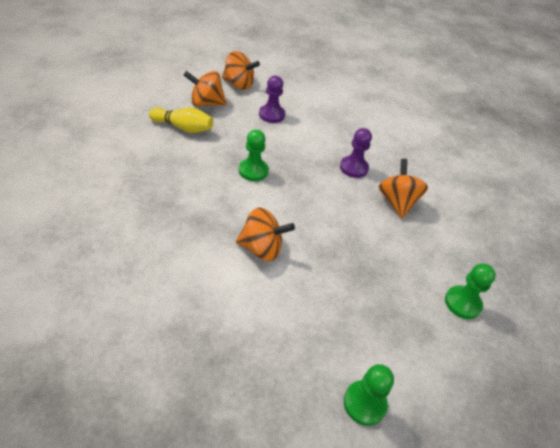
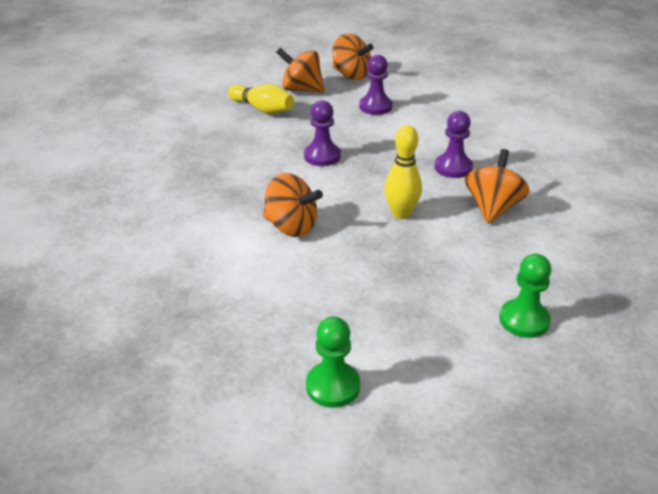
camera: 25 degrees right, 10 degrees down
(253, 171) = (322, 156): green pawn -> purple pawn
(337, 219) = (401, 214): none -> yellow bowling pin

